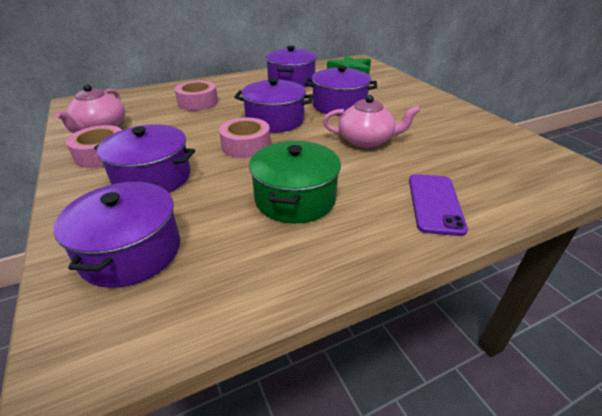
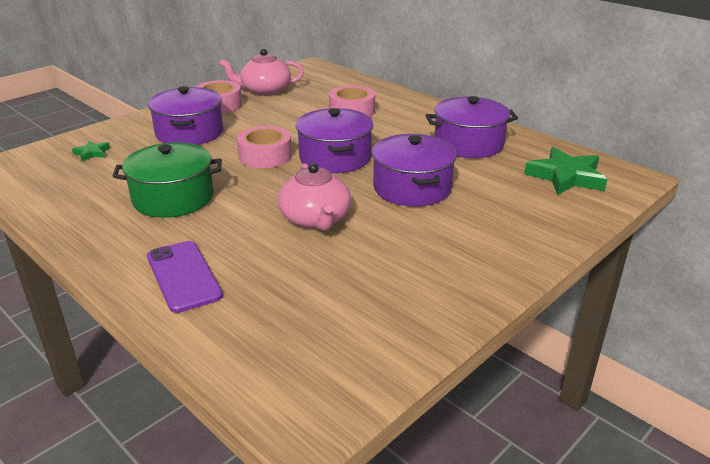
camera: 70 degrees right, 5 degrees down
(131, 251) = (92, 153): purple pot -> green star
(435, 203) = (183, 276): purple phone -> purple phone turned 75 degrees clockwise

